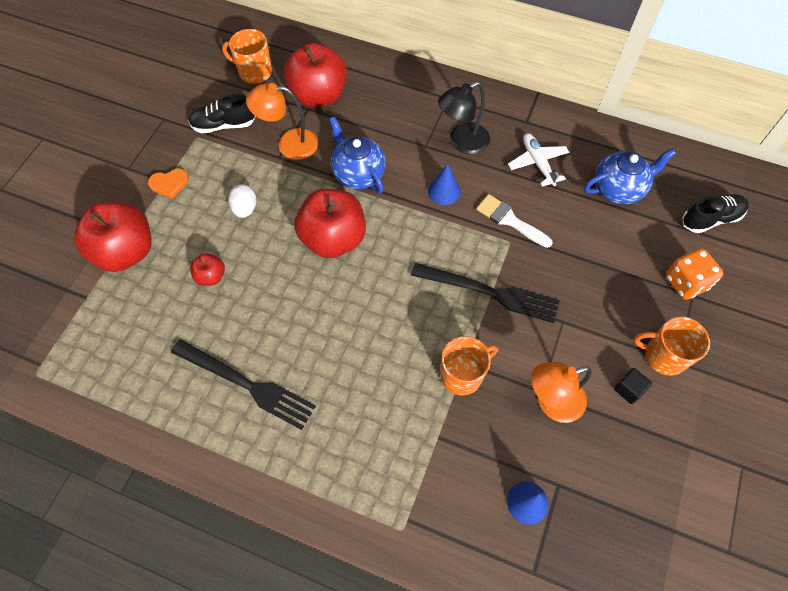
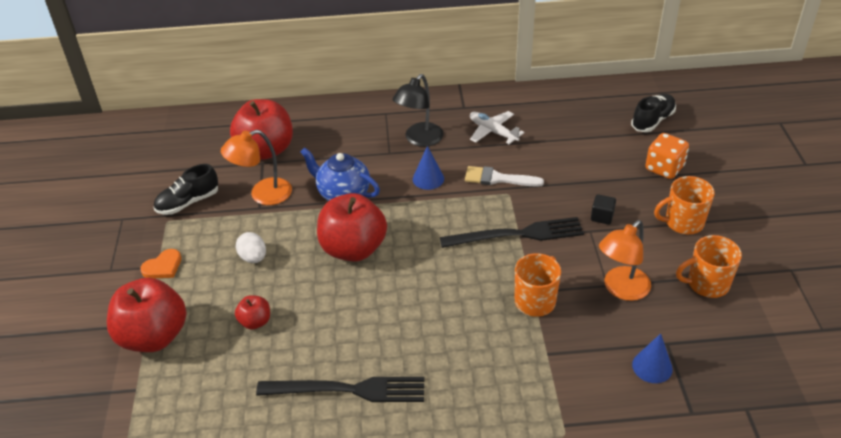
camera: 25 degrees left, 20 degrees down
(254, 72) = (191, 153): orange mug -> orange mug (707, 284)
(618, 189) = (569, 126): blue teapot -> none
(628, 389) = (673, 255): black cube -> black cube (602, 216)

